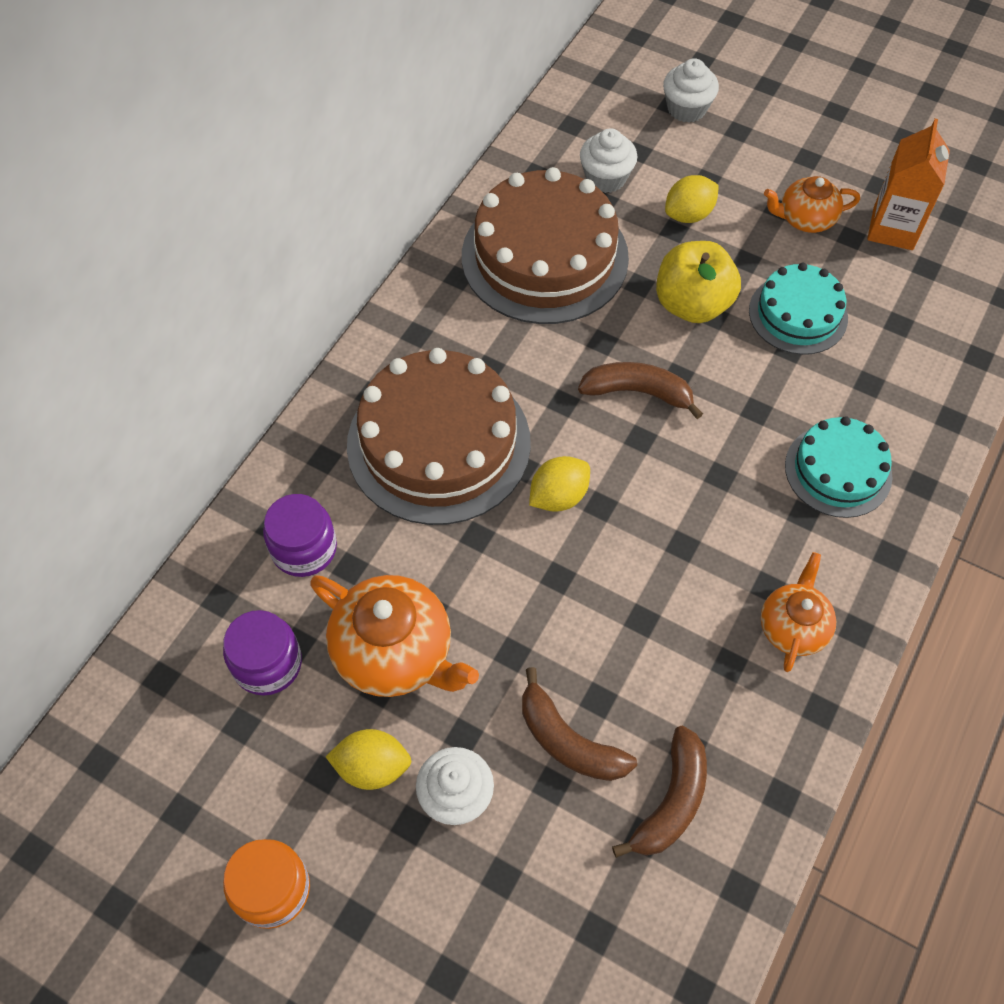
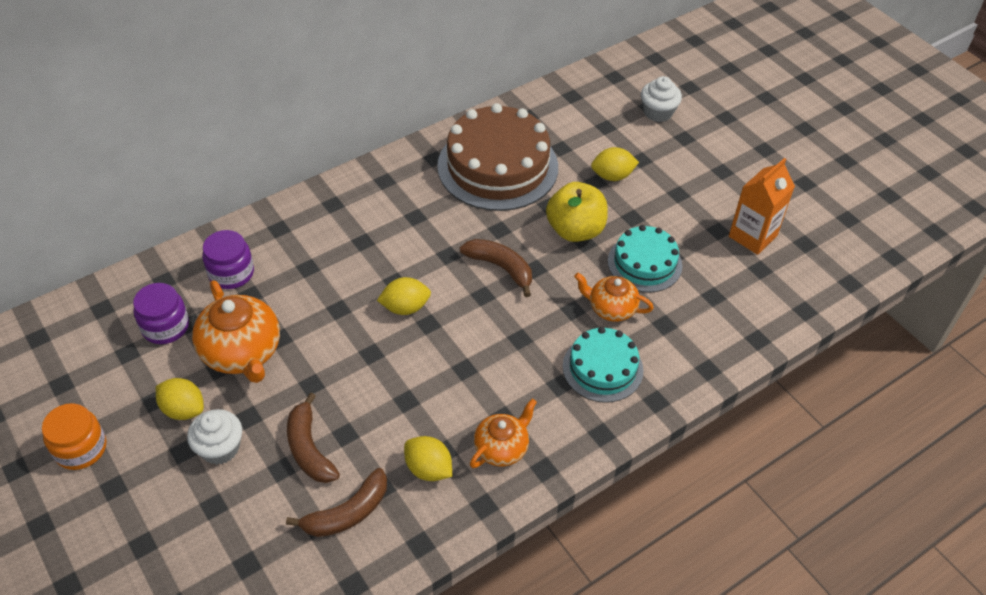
camera: 25 degrees right, 10 degrees down
(438, 443) = (353, 247): brown cake -> none
(606, 178) = (572, 135): white cupcake -> none
(727, 695) = (428, 469): none -> yellow lemon
(805, 219) = (692, 207): orange teapot -> orange teapot (611, 308)

